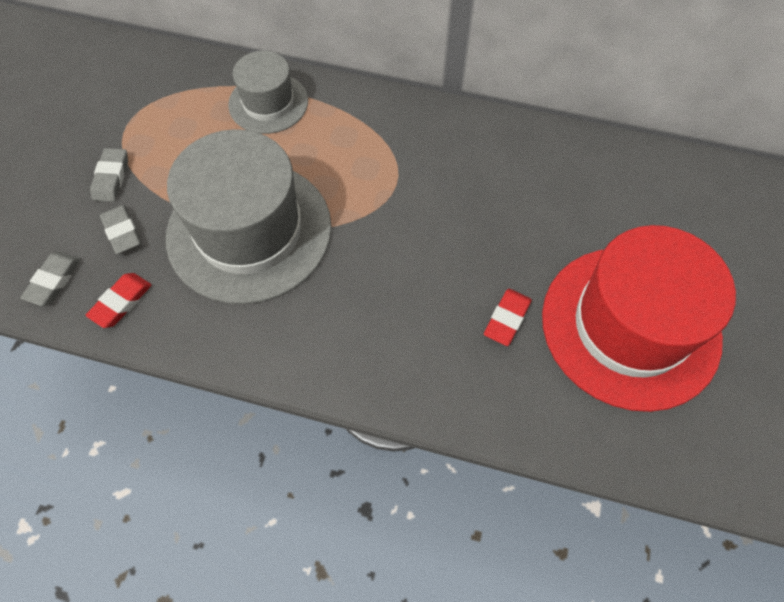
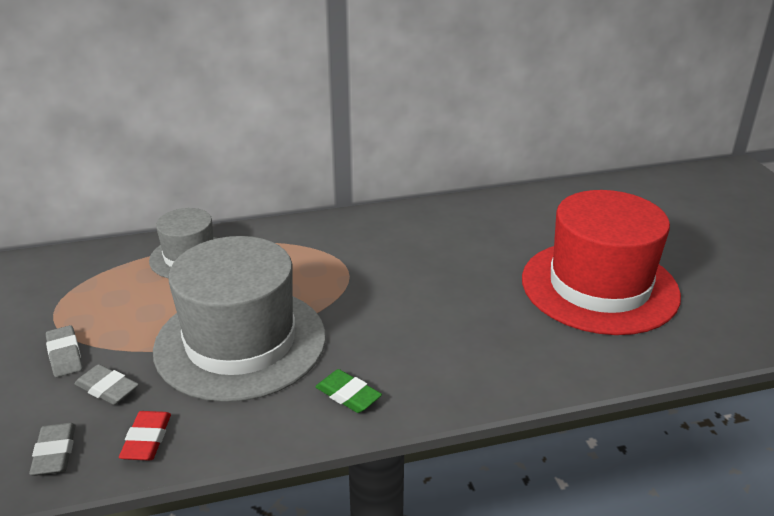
camera: 30 degrees left, 30 degrees down
(298, 338) = (348, 395): none -> green eraser
(507, 319) = (509, 316): red eraser -> none

